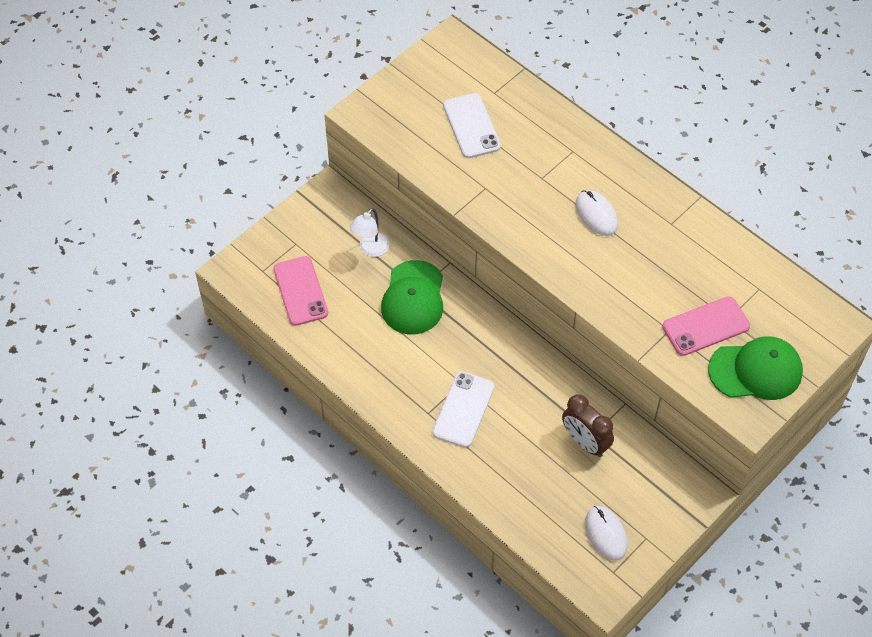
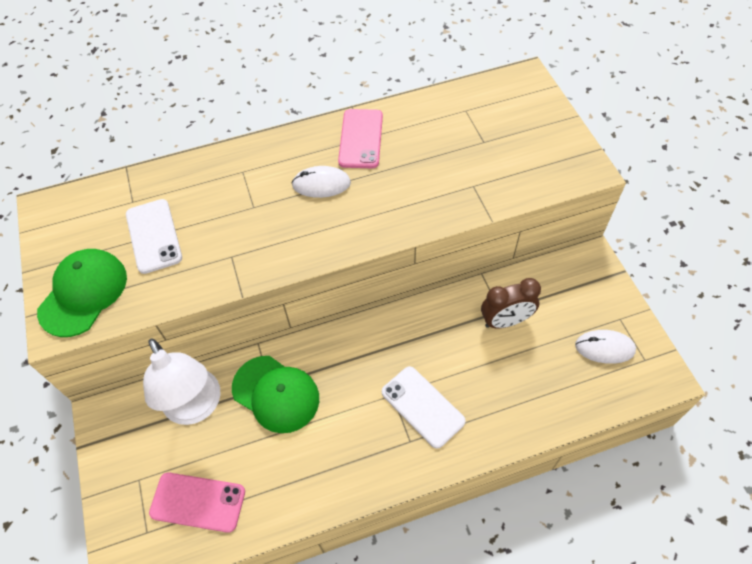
camera: 60 degrees left, 0 degrees up
(370, 249) = (196, 407): white lamp -> white lamp, size x1.83
(471, 126) = (153, 236): white phone -> white phone turned 60 degrees clockwise
(705, 326) = (483, 159): pink phone -> pink phone (361, 139)
(756, 371) = (544, 146): green cap -> green cap (83, 293)

